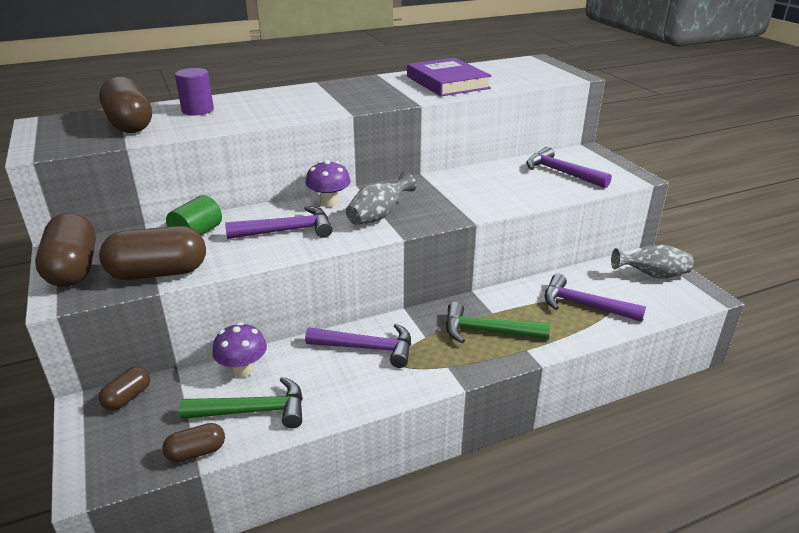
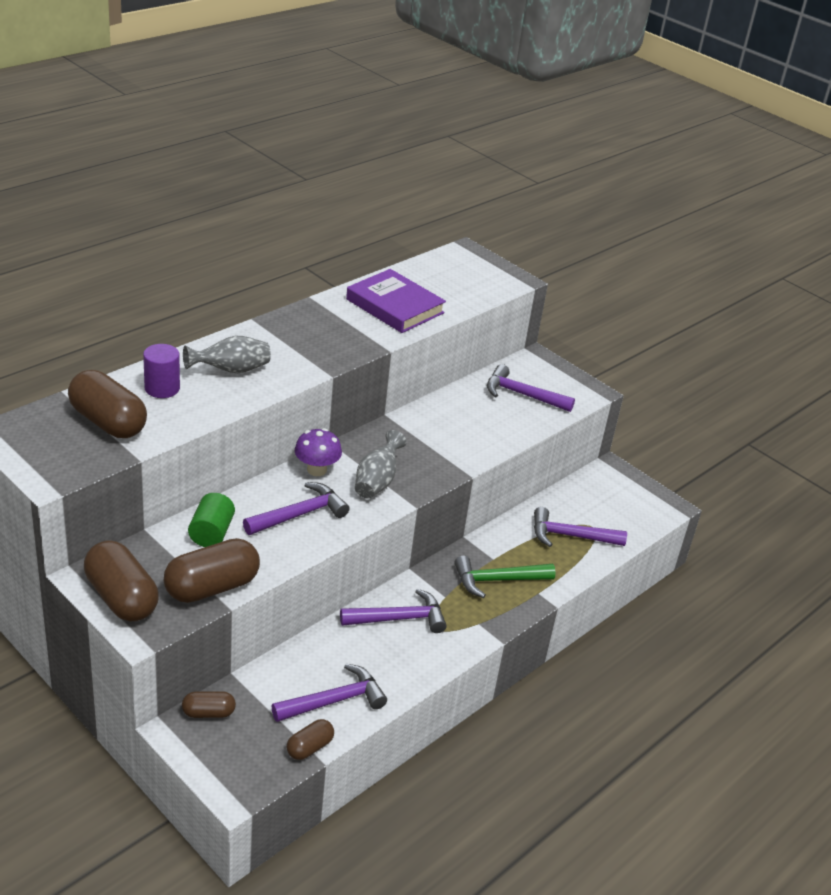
camera: 25 degrees left, 5 degrees up
(128, 397) = (208, 713): brown capsule -> brown capsule turned 75 degrees clockwise
(243, 369) = (297, 663): purple mushroom -> none
(253, 411) = (334, 701): green hammer -> purple hammer
(652, 275) = (618, 491): grey vase -> grey vase (231, 370)

